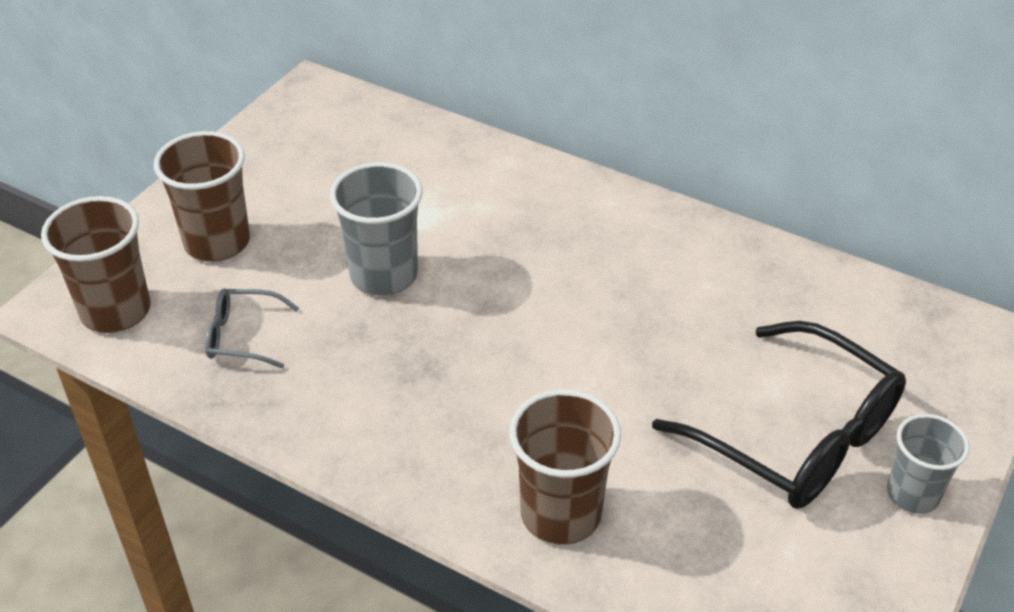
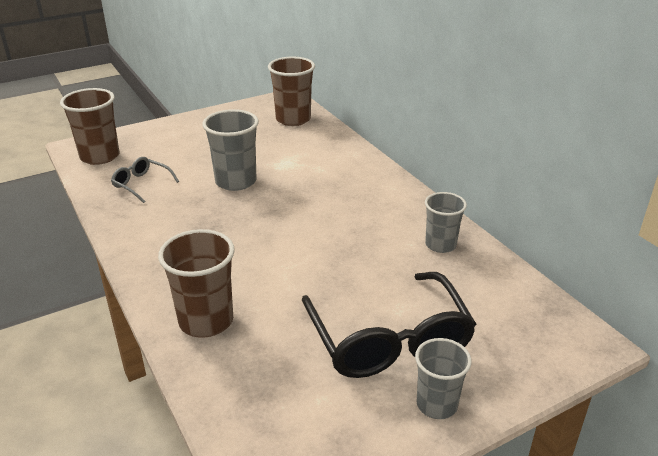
camera: 30 degrees right, 10 degrees down
(217, 242) = (174, 144): brown cup -> brown cup (293, 119)
(743, 272) = (440, 245): none -> grey cup

